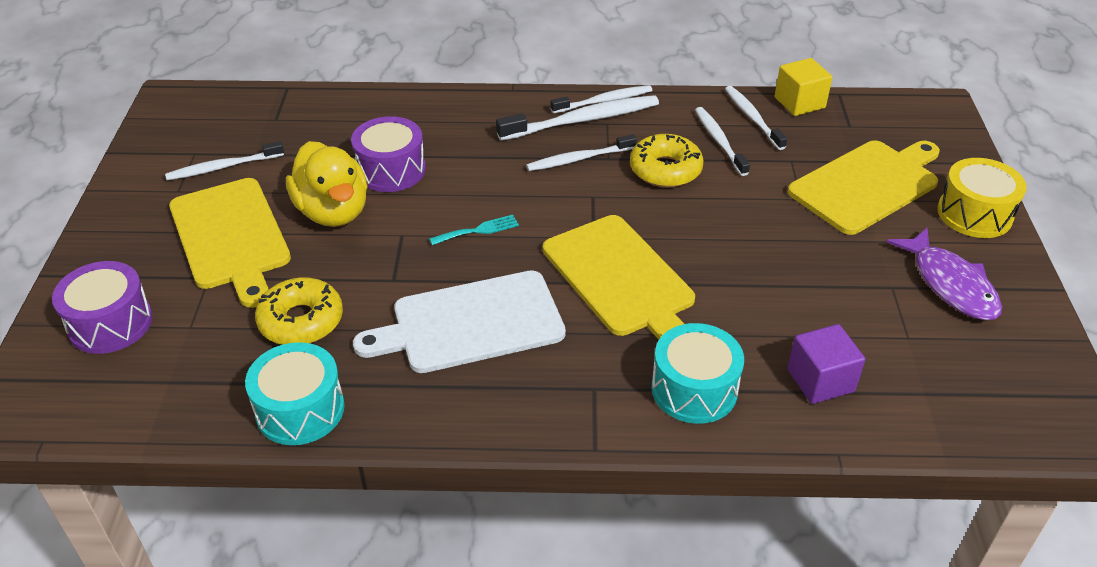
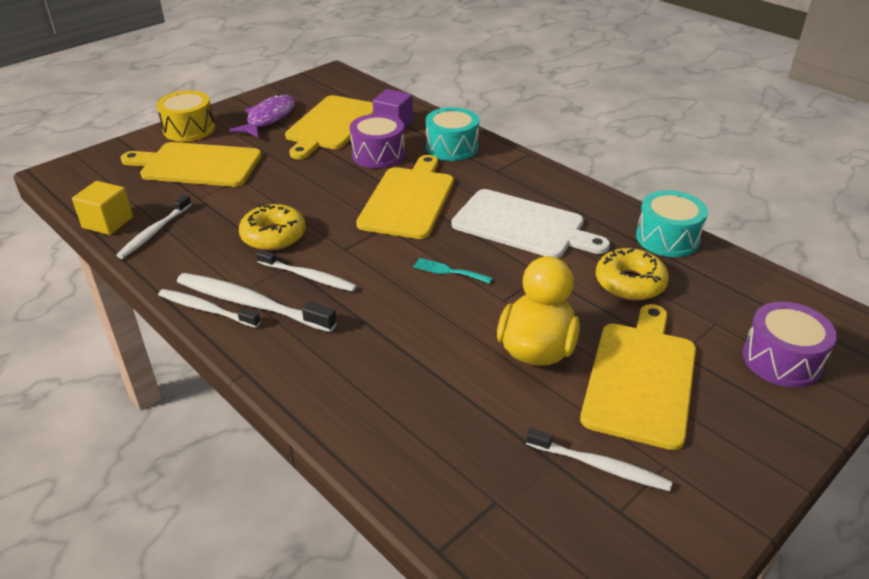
camera: 135 degrees left, 5 degrees down
(391, 170) = (451, 358): purple drum -> purple drum (378, 154)
(719, 141) = (206, 232): white toothbrush -> none
(875, 324) = (331, 125): none -> yellow cutting board

